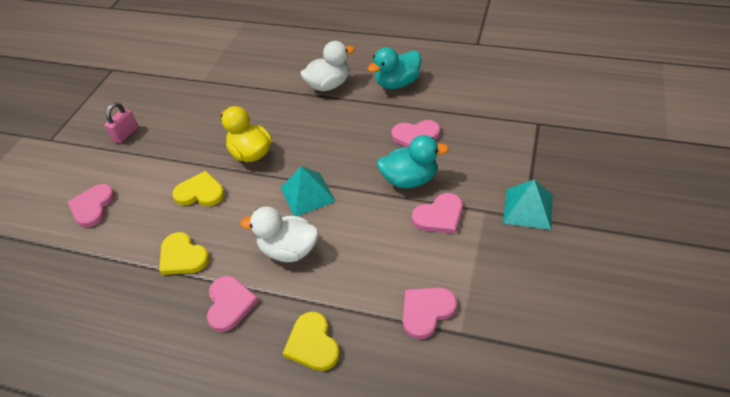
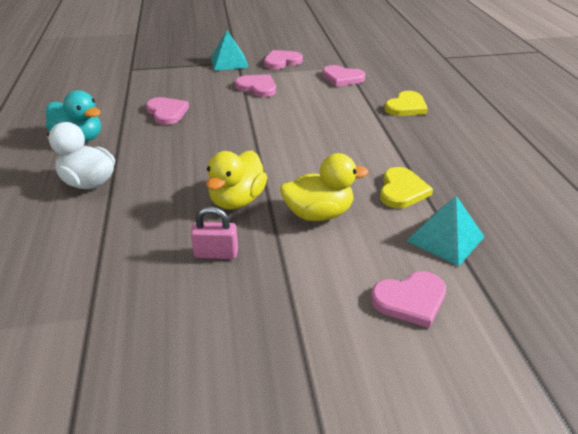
camera: 120 degrees left, 10 degrees down
(126, 134) = (260, 350): pink padlock -> pink padlock (216, 253)
(200, 192) = (318, 214): yellow heart -> yellow duck
(229, 304) = (416, 147): pink heart -> pink heart (282, 61)
(288, 250) = (342, 137): white duck -> none
(307, 194) = (274, 147): turquoise pyramid -> turquoise pyramid (445, 238)
(410, 179) = (225, 105): turquoise duck -> none

